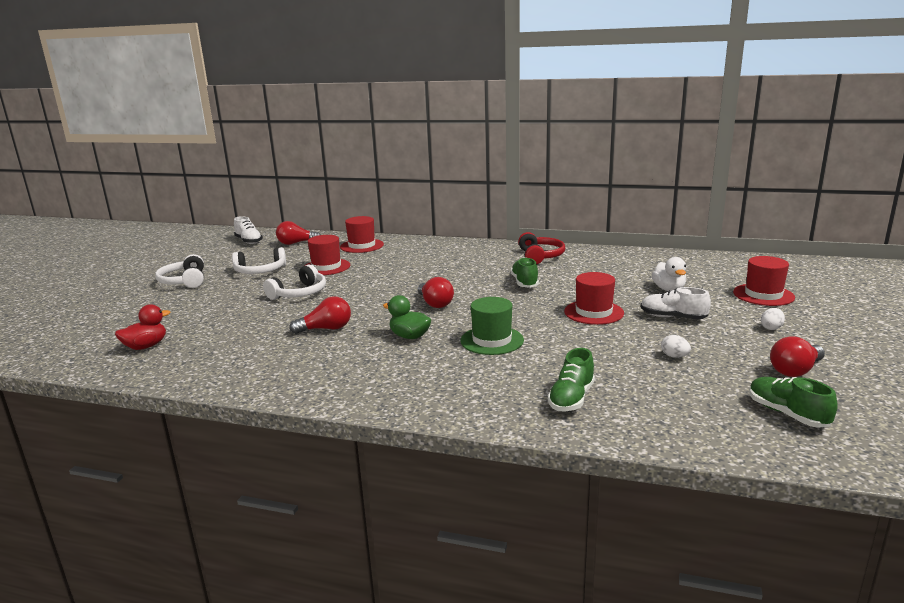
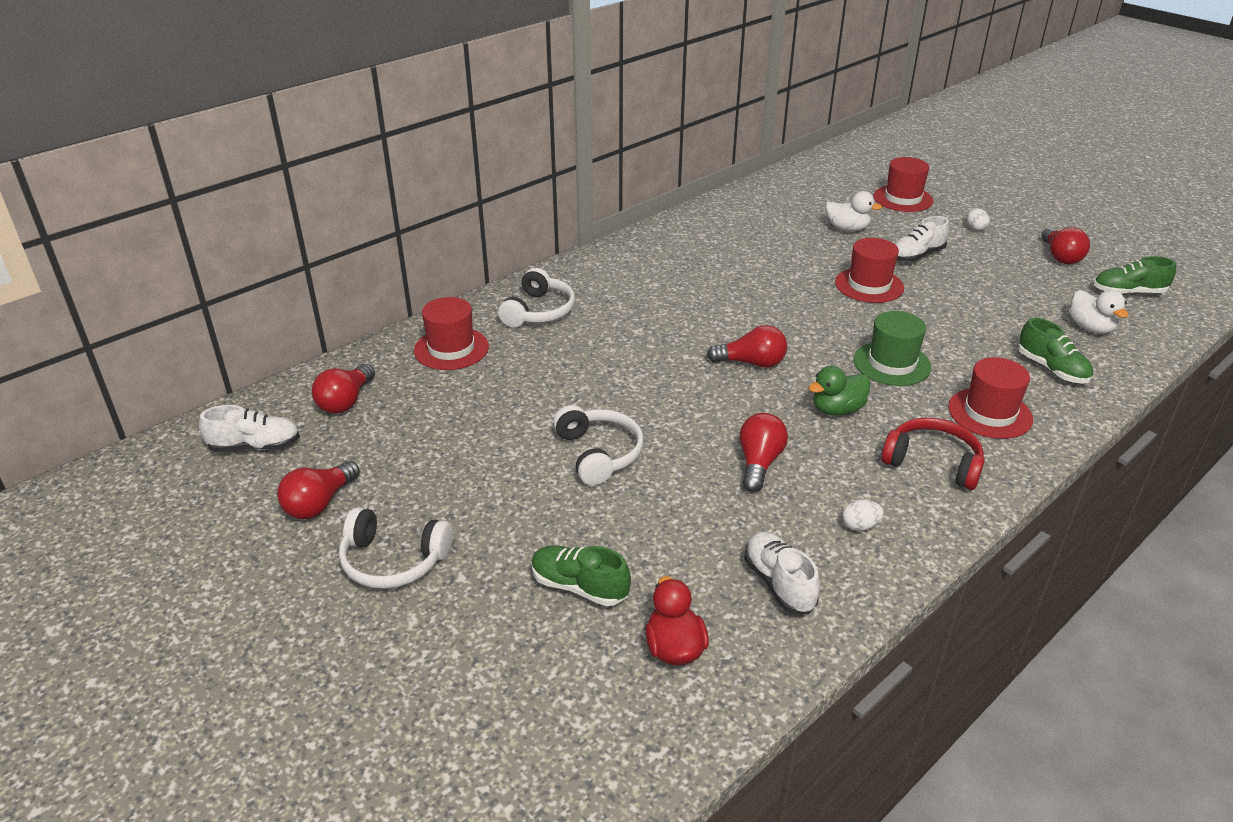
camera: 60 degrees left, 15 degrees up
(213, 358) = (779, 583): none -> white shoe
(216, 260) = (319, 503): none -> red light bulb
(260, 271) = (447, 468): white headphones -> white headphones (539, 311)
(326, 267) = (510, 403): red hat -> red hat (990, 413)
(524, 283) = (746, 289): green shoe -> green shoe (579, 587)
(540, 256) = (671, 249): red headphones -> red headphones (933, 462)
(674, 356) = (1000, 290): white egg -> white egg (860, 526)
(675, 405) = (1090, 328): none -> white duck

